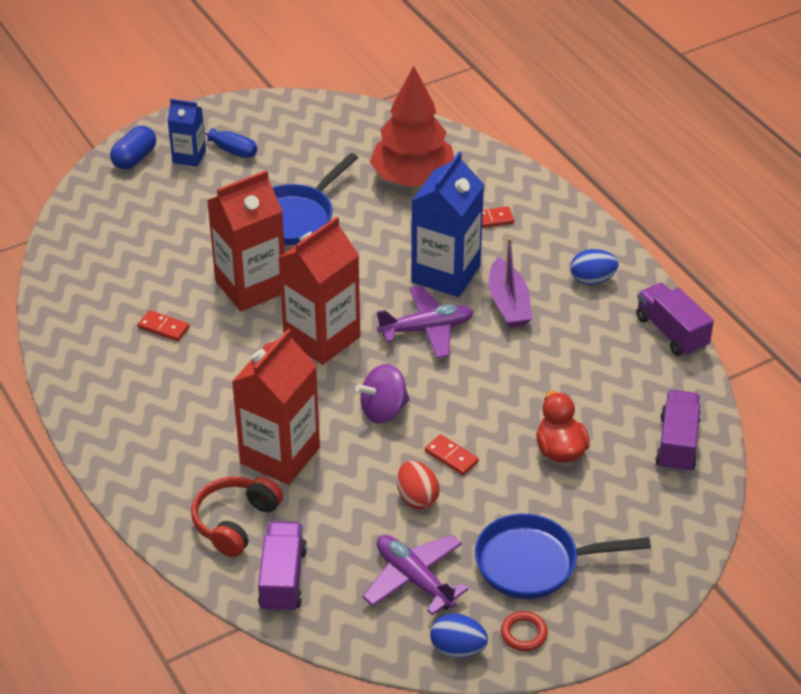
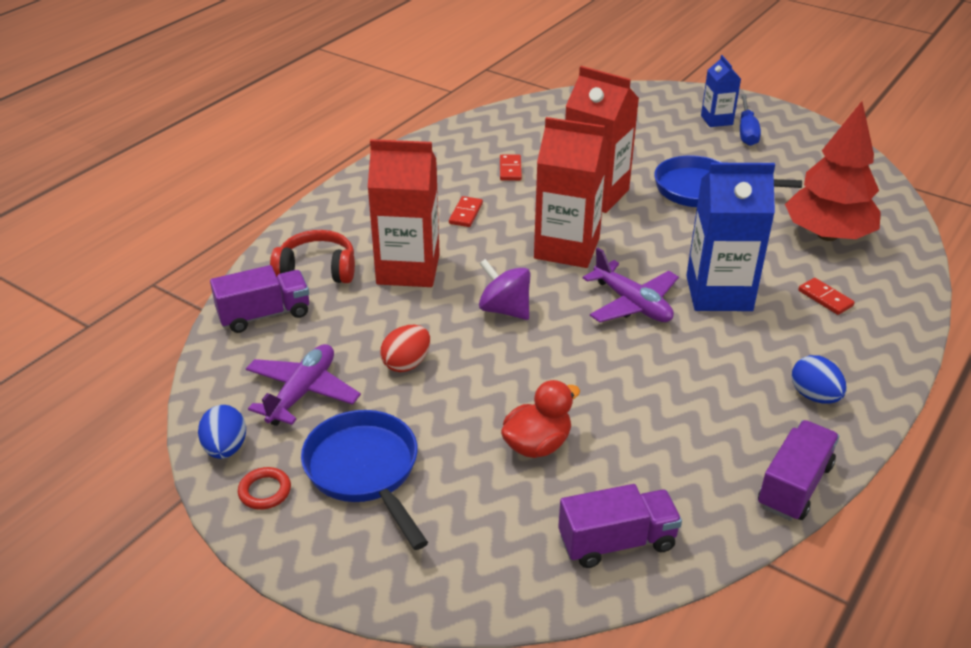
camera: 65 degrees right, 5 degrees down
(134, 158) = (686, 99): blue capsule -> none
(451, 457) = (475, 369): red domino -> red domino (465, 213)
(508, 304) = (717, 346): purple boat -> none

